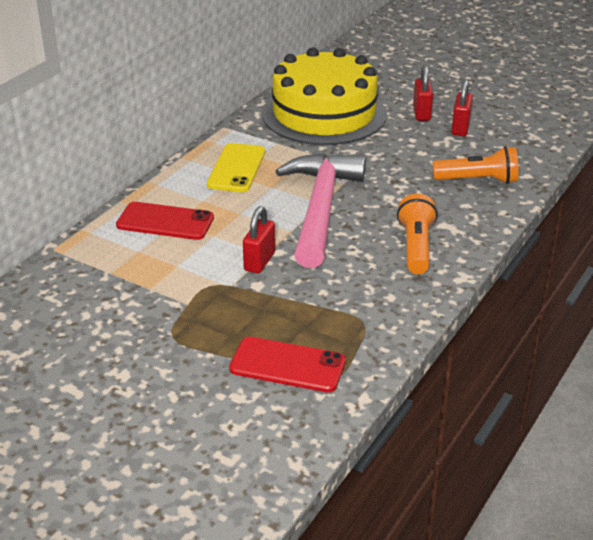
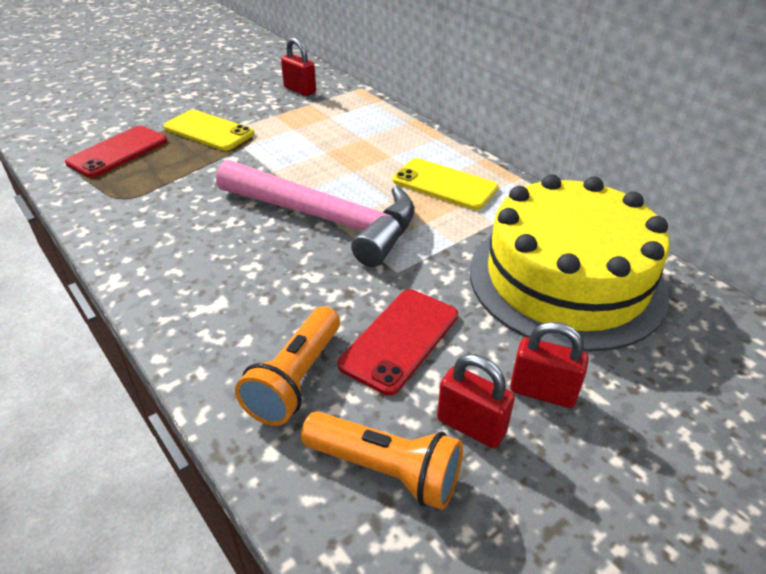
camera: 110 degrees right, 5 degrees up
(165, 222) = (366, 133): red phone -> red phone (400, 339)
(209, 320) = (208, 131): none -> yellow phone
(259, 261) = (263, 166): red padlock -> red padlock (299, 90)
(416, 247) = (198, 265): orange flashlight -> orange flashlight (386, 470)

